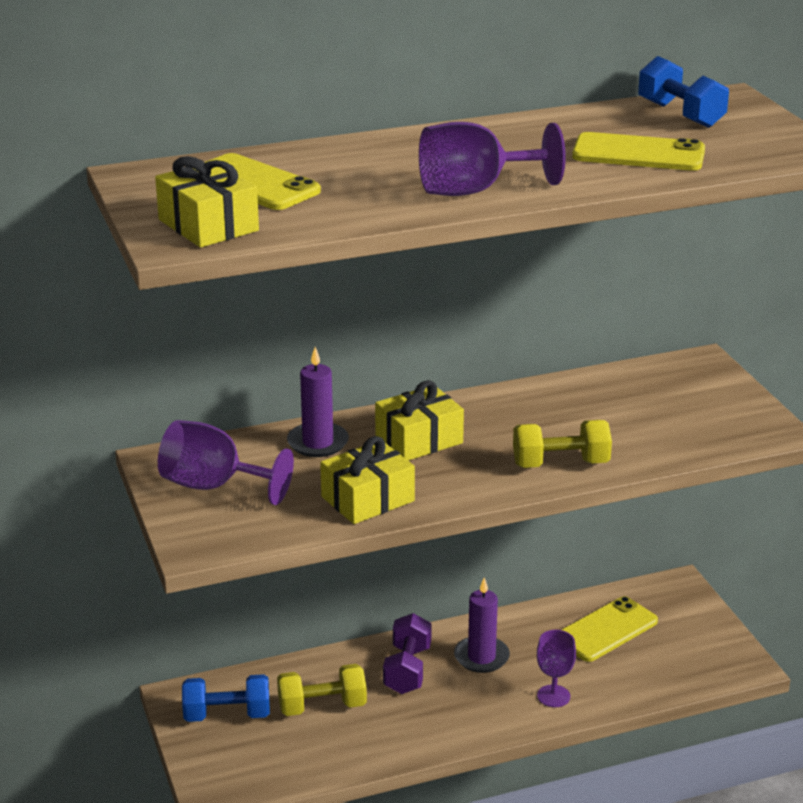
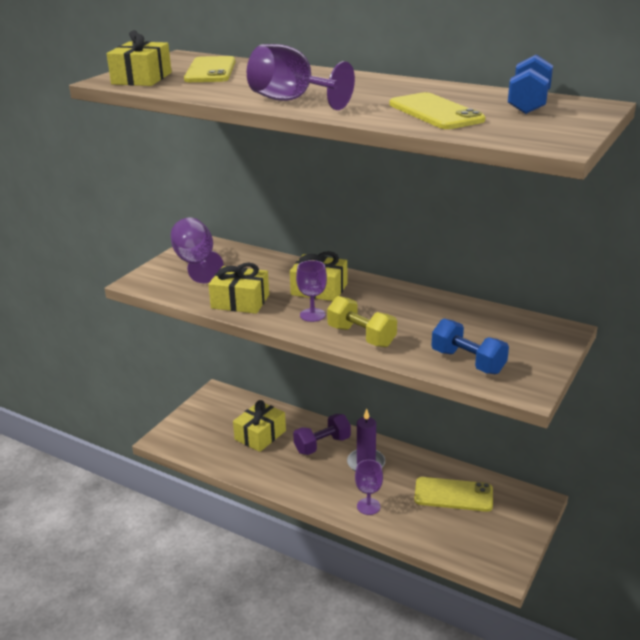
camera: 50 degrees right, 0 degrees up
(227, 715) = (220, 412): blue dumbbell -> blue dumbbell (468, 362)
(318, 443) = (273, 268): purple candle -> none
(322, 707) = (260, 435): yellow dumbbell -> yellow gift
(471, 470) = (312, 315): none -> purple goblet

